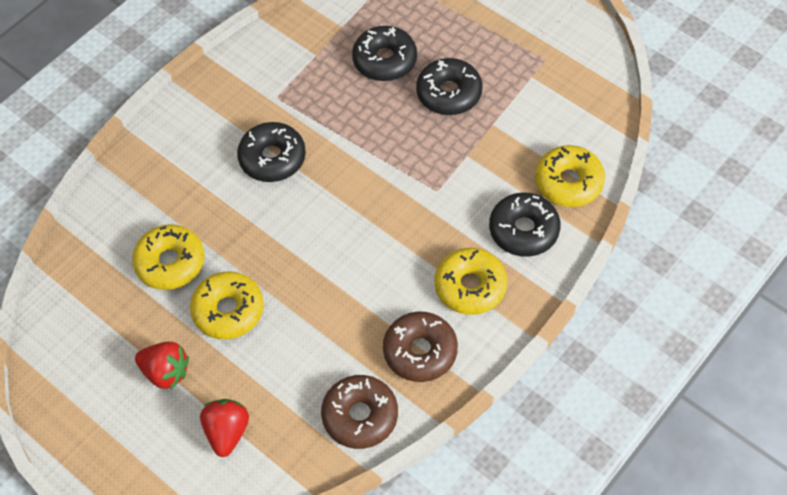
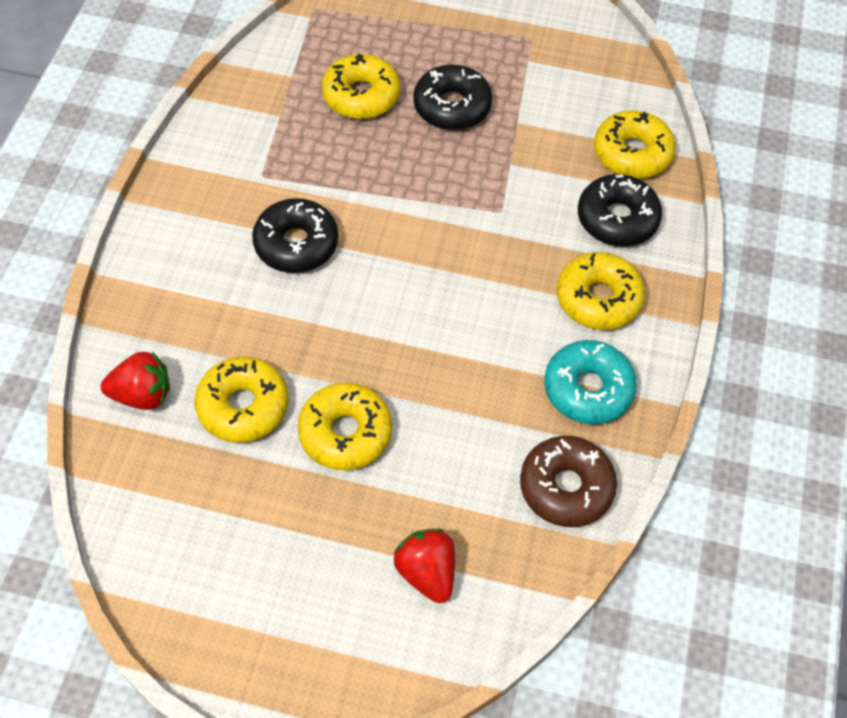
camera: 30 degrees left, 0 degrees up
(166, 372) = (312, 535): red strawberry -> red strawberry (143, 394)
(384, 60) = (361, 96): black donut -> yellow donut
(420, 351) = (588, 389): brown donut -> turquoise donut

